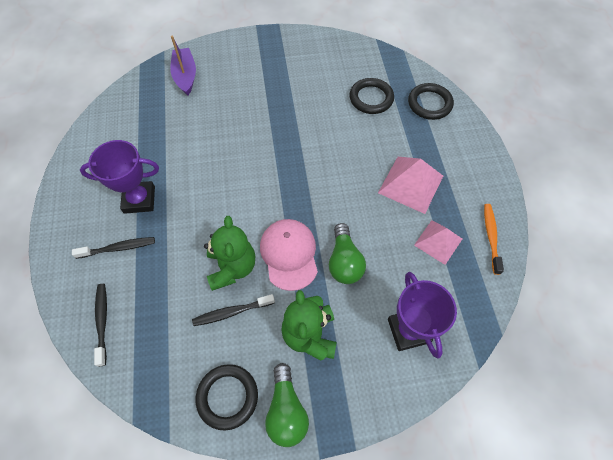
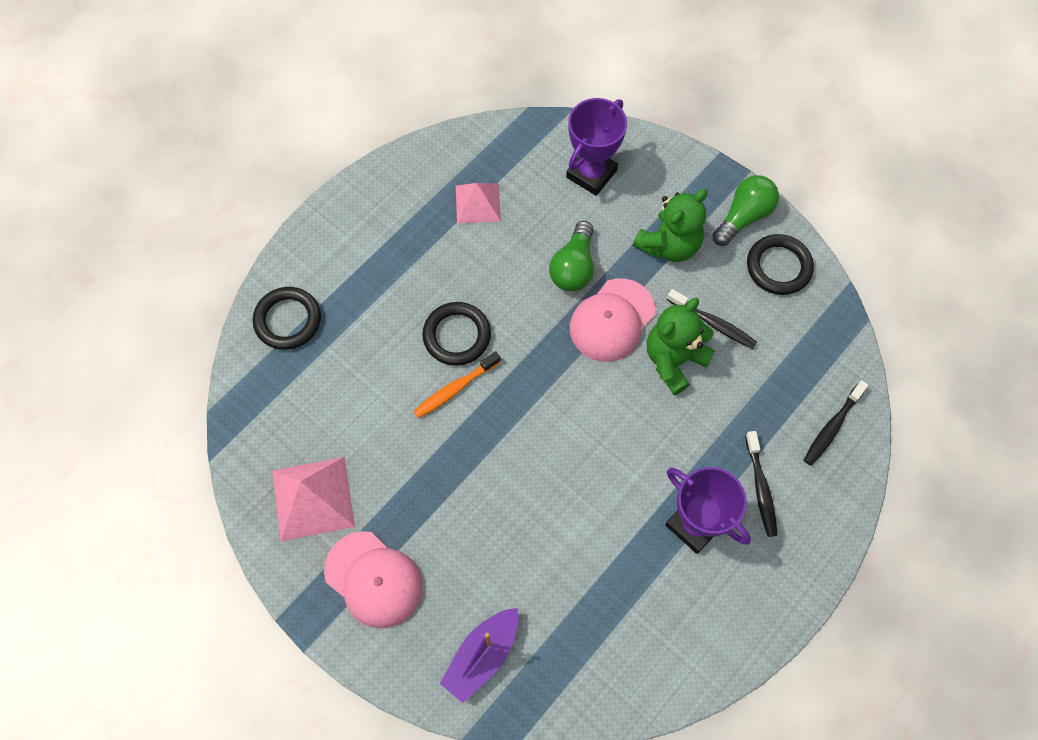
camera: 130 degrees left, 5 degrees up
(118, 248) = (760, 488): black toothbrush -> black toothbrush turned 135 degrees counterclockwise
(259, 61) = (374, 579): none -> pink cap
(344, 261) = (573, 267): green light bulb -> green light bulb turned 150 degrees clockwise
(371, 98) = (331, 390): black ring -> black ring (457, 336)
(410, 184) = (427, 268): pink pyramid -> pink pyramid (313, 498)
(491, 237) = (432, 163): orange toothbrush -> orange toothbrush (455, 389)

